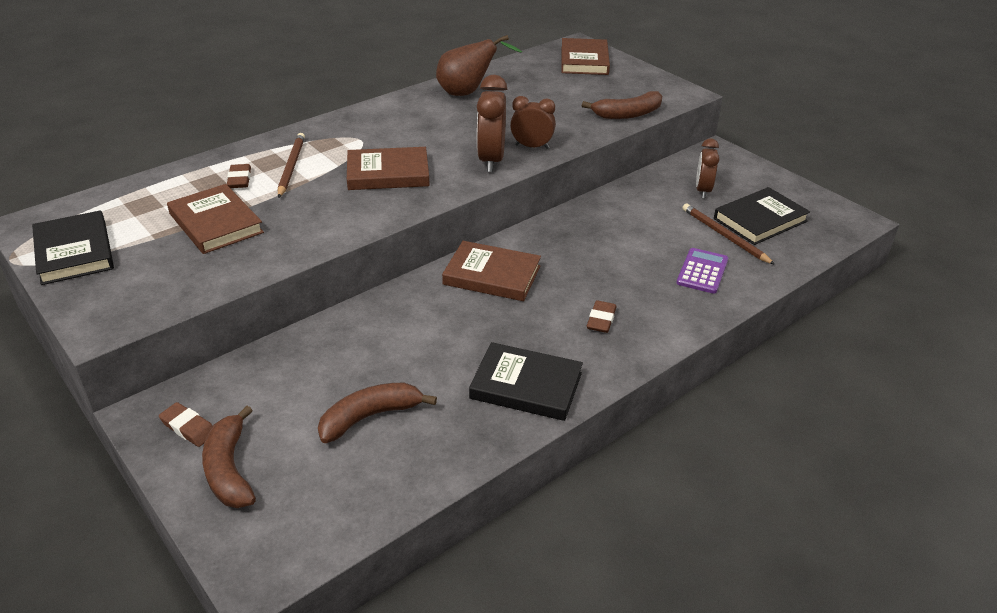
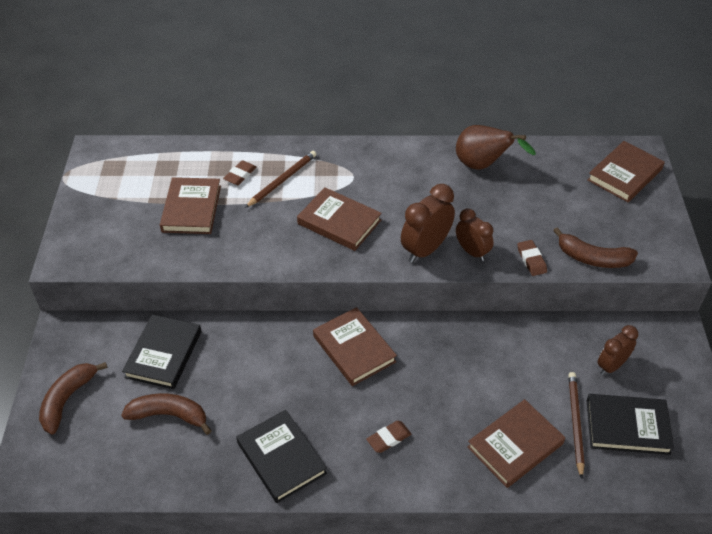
camera: 40 degrees right, 10 degrees up
(74, 252) = (98, 189): black book -> black book (164, 354)
(188, 428) = (73, 354): brown eraser -> brown eraser (531, 260)
(702, 271) = (515, 445): purple calculator -> brown book

